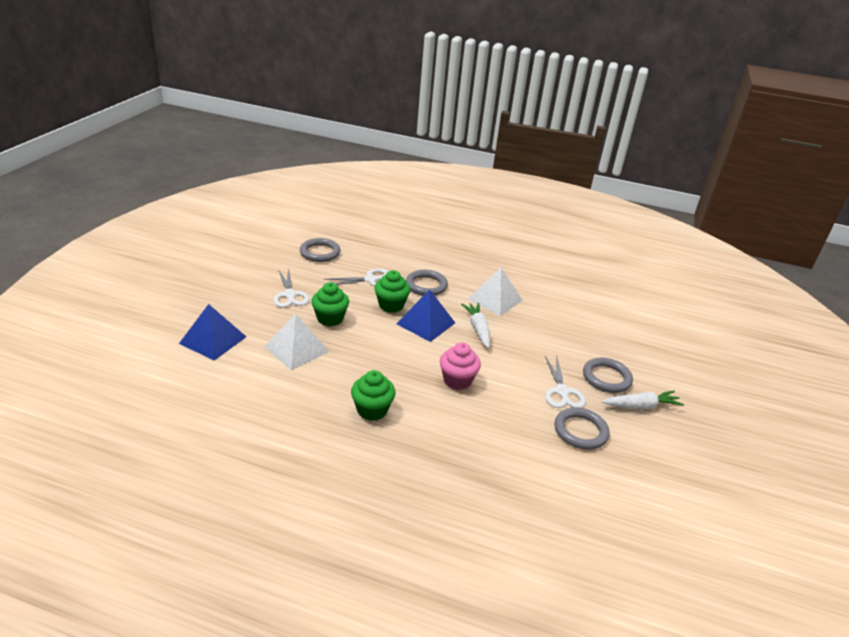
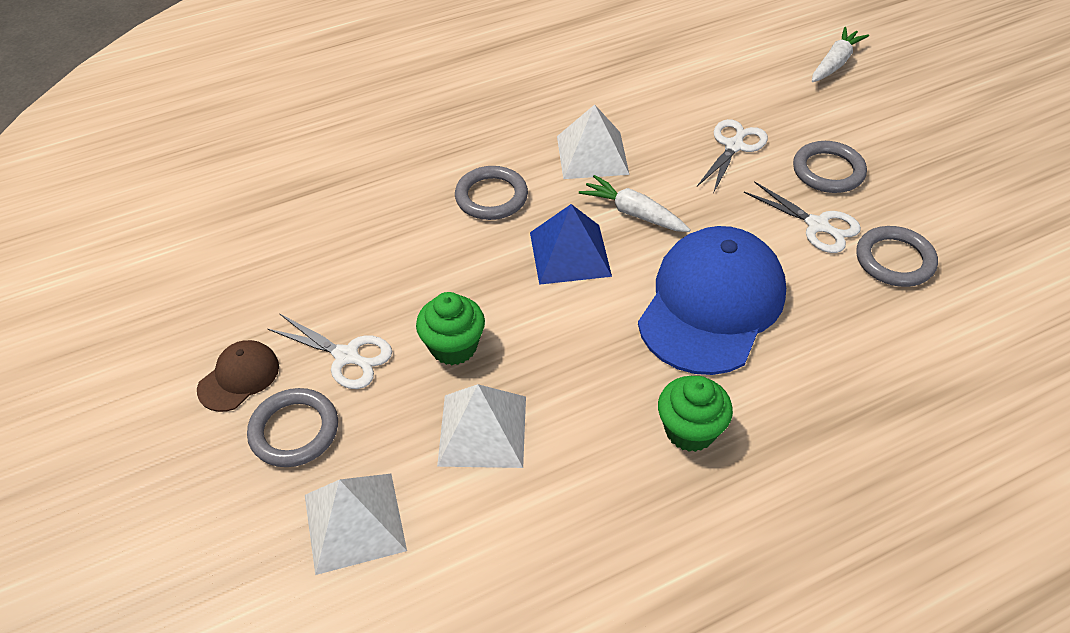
camera: 40 degrees left, 15 degrees up
(213, 340) = (354, 522): blue pyramid -> white pyramid
(247, 276) = (239, 377): none -> brown cap
(320, 253) = (282, 253): grey ring -> grey ring (294, 431)
(370, 280) = (413, 243): white scissors -> white scissors (734, 146)
(391, 305) = (495, 262): green cupcake -> none
(457, 380) = (711, 304): pink cupcake -> blue cap
(641, 406) = (897, 181): white carrot -> white carrot (835, 63)

